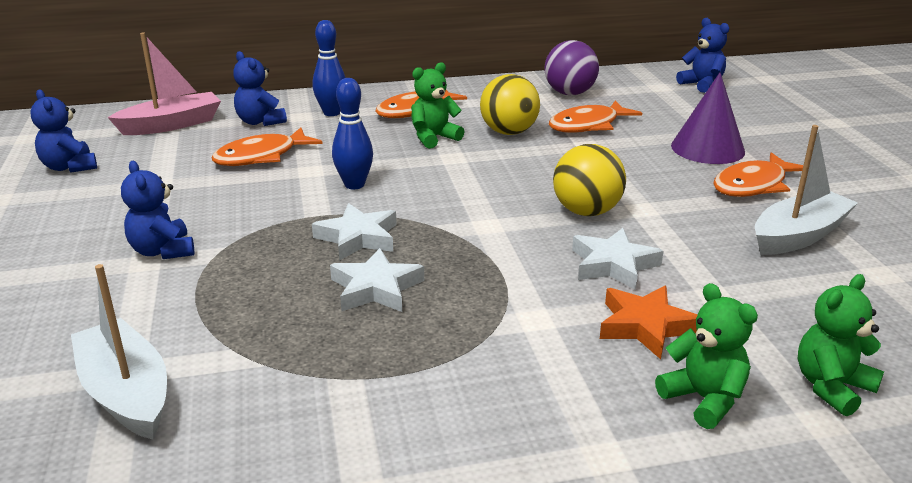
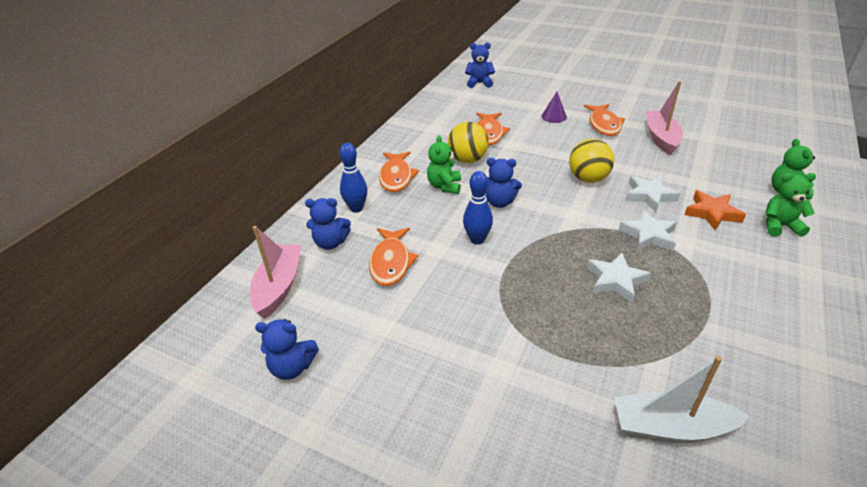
camera: 50 degrees left, 10 degrees up
(163, 251) = (493, 355): blue teddy bear -> blue teddy bear (499, 202)
(358, 237) = (549, 264): white star -> white star (648, 235)
(569, 93) = (440, 120): purple ball -> none
(707, 148) = (554, 116): purple cone -> purple cone, size x0.59
(798, 236) = (661, 138): white boat -> pink boat

